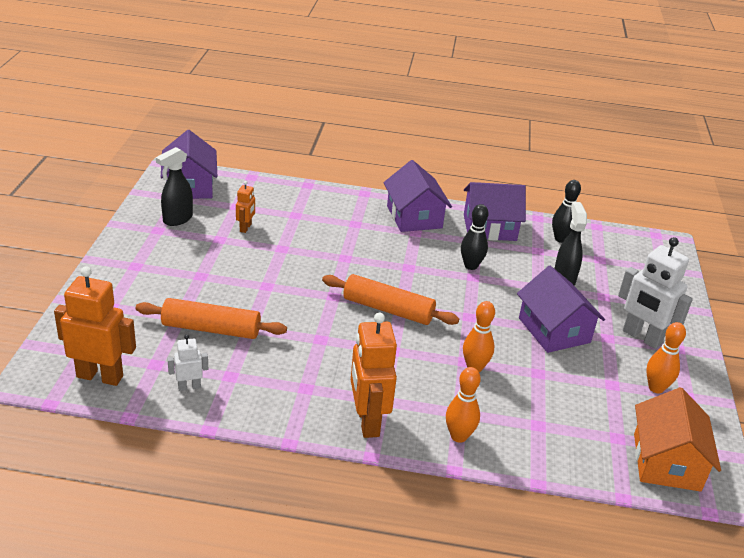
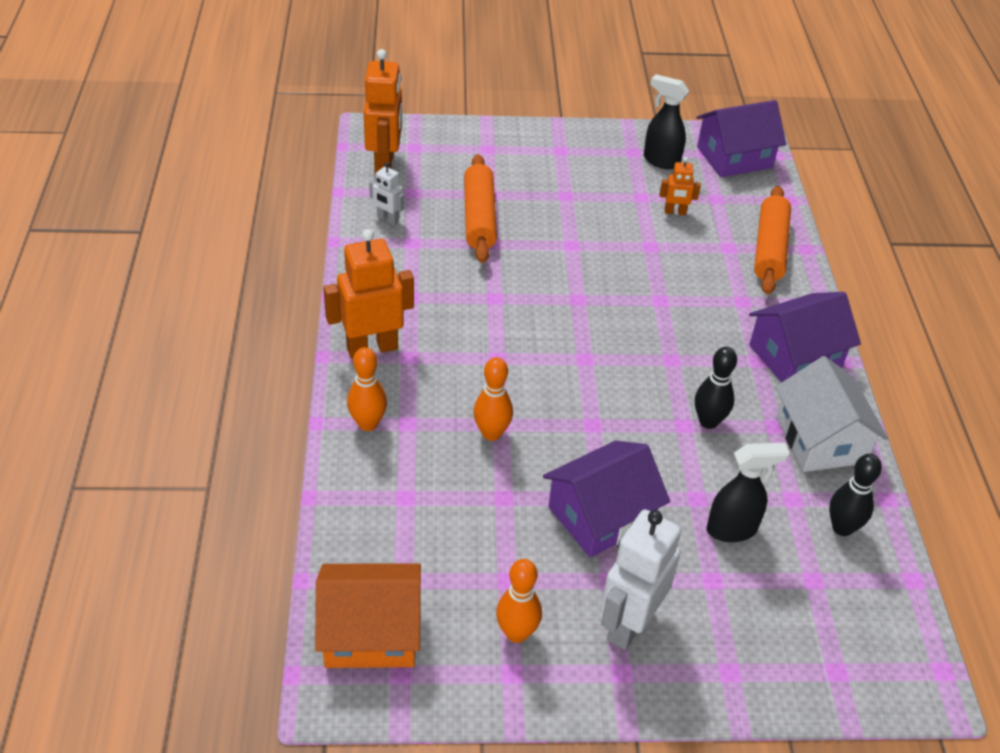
camera: 80 degrees right, 10 degrees up
(189, 386) = (387, 219): white robot -> white robot turned 150 degrees clockwise
(388, 309) = (573, 347): orange rolling pin -> orange rolling pin (770, 249)
(489, 227) = (820, 439): purple house -> white house

